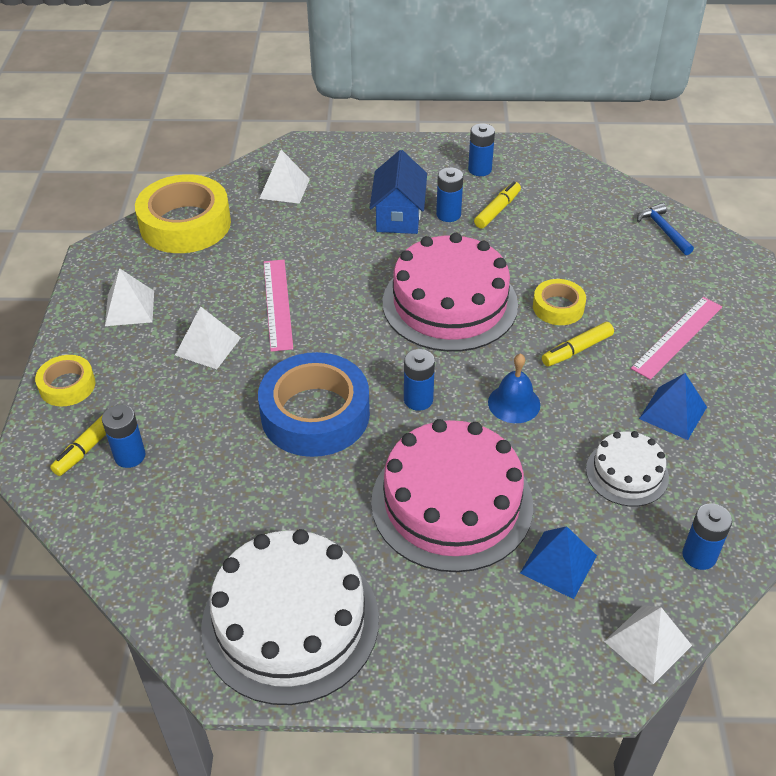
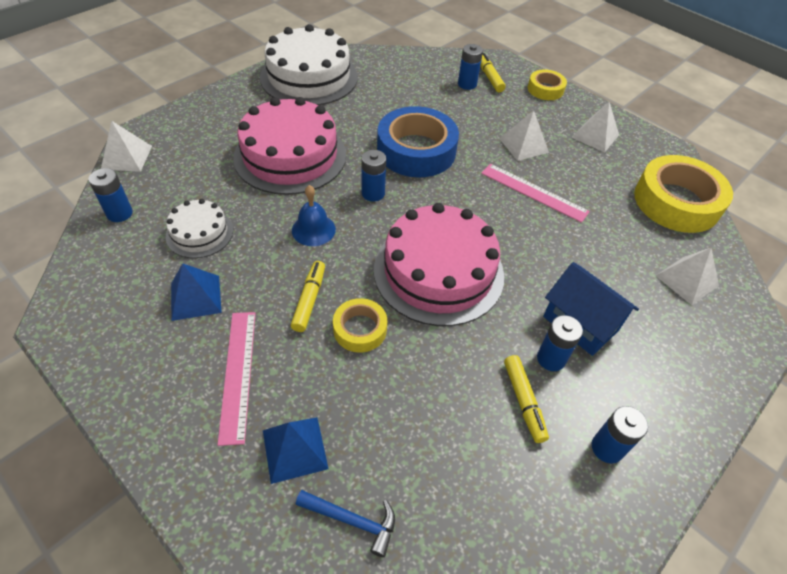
camera: 130 degrees right, 5 degrees up
(558, 564) = (203, 163): blue pyramid -> blue pyramid (294, 449)

